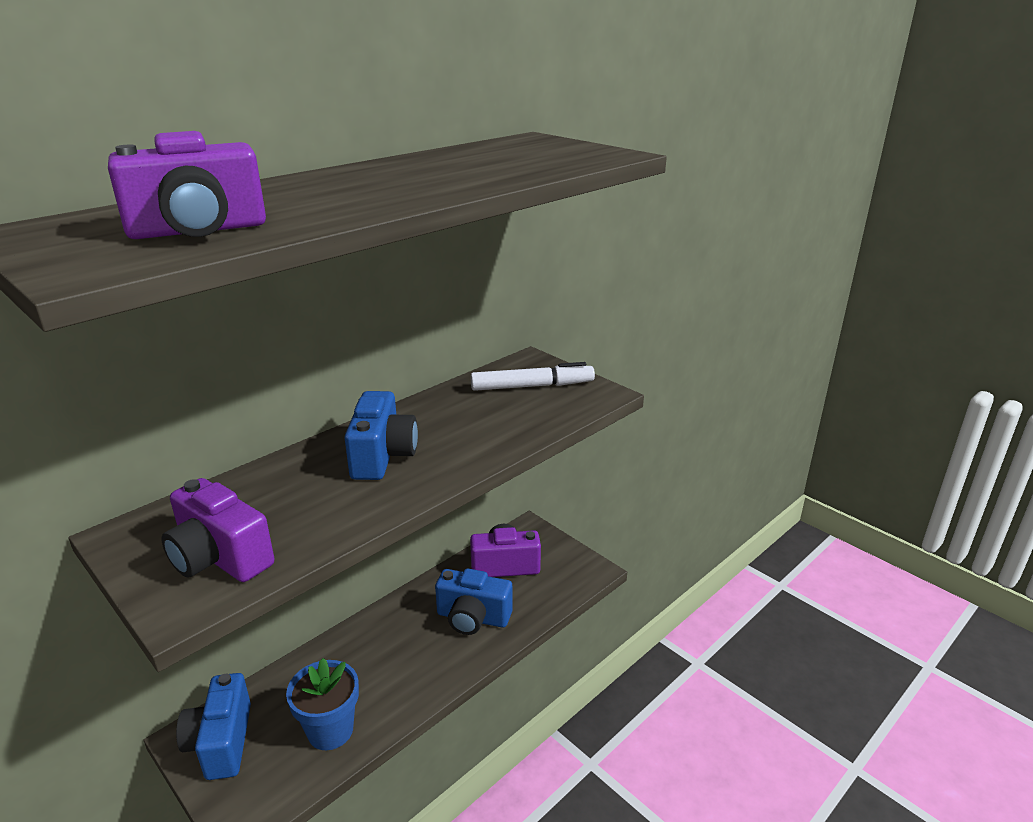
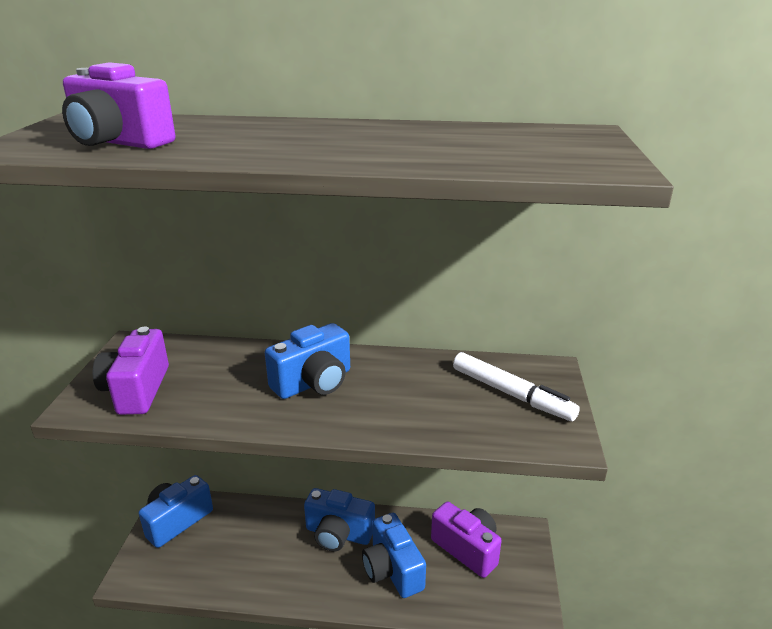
camera: 50 degrees right, 0 degrees up
(330, 730) = (224, 567): blue flower pot -> none
(398, 629) = (338, 534): none -> blue camera

